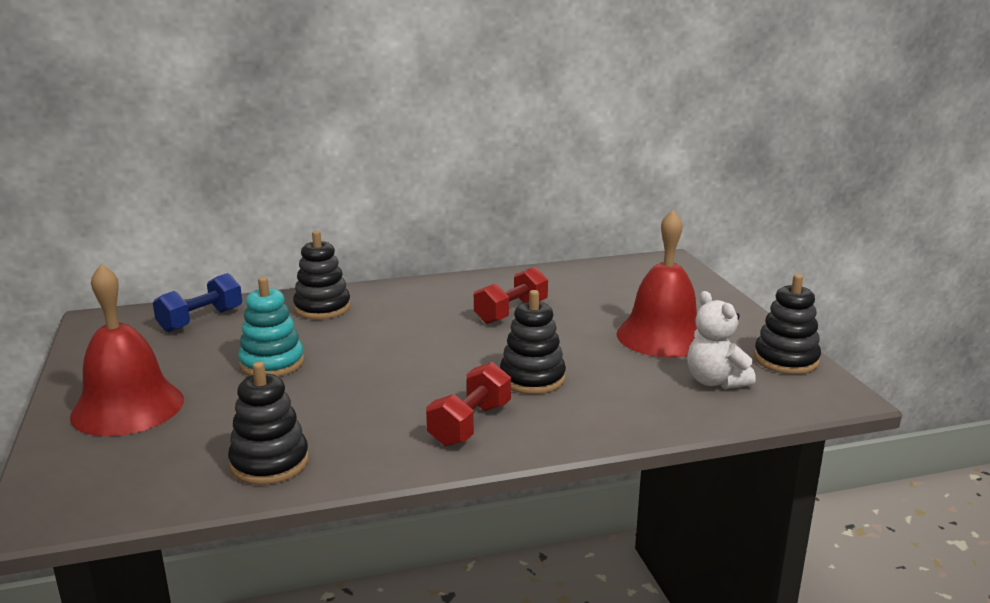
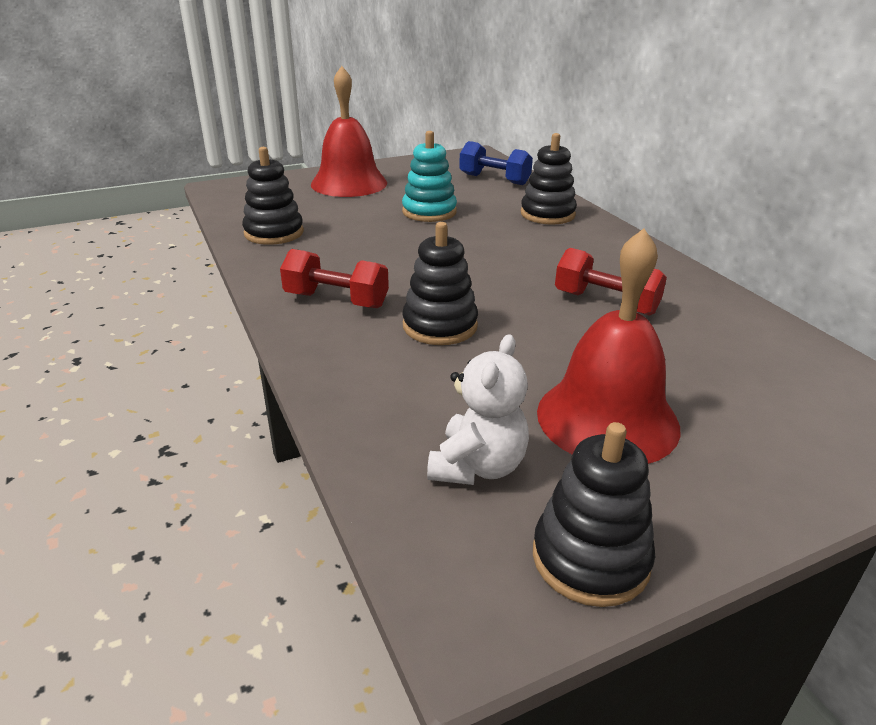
camera: 80 degrees right, 10 degrees up
(715, 381) = (478, 466): white teddy bear -> white teddy bear turned 150 degrees clockwise

